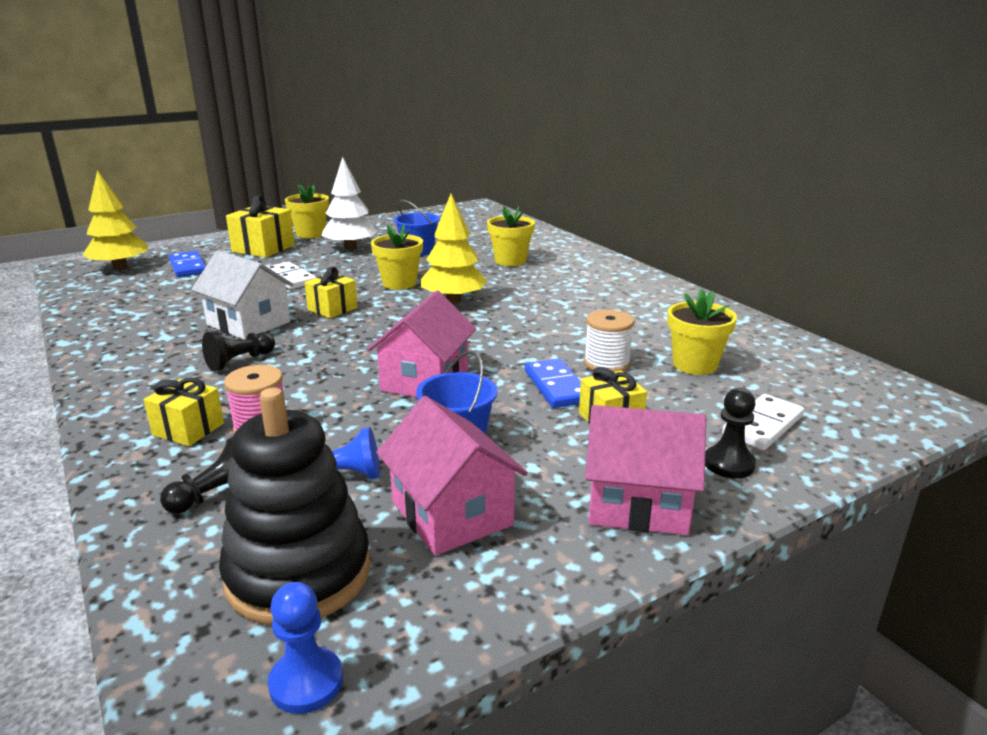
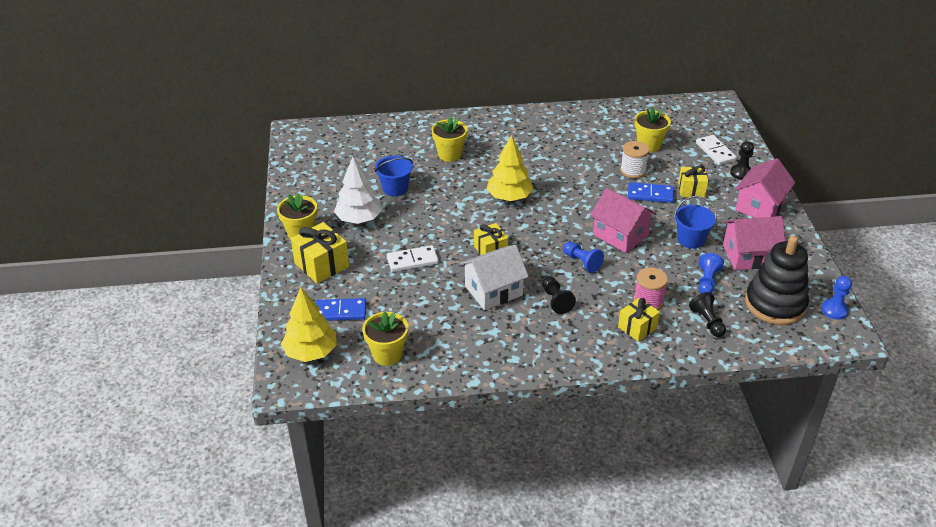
camera: 65 degrees left, 15 degrees up
(337, 364) = (582, 262): none -> blue pawn
(399, 283) = (460, 212): yellow flower pot -> yellow flower pot (387, 354)

